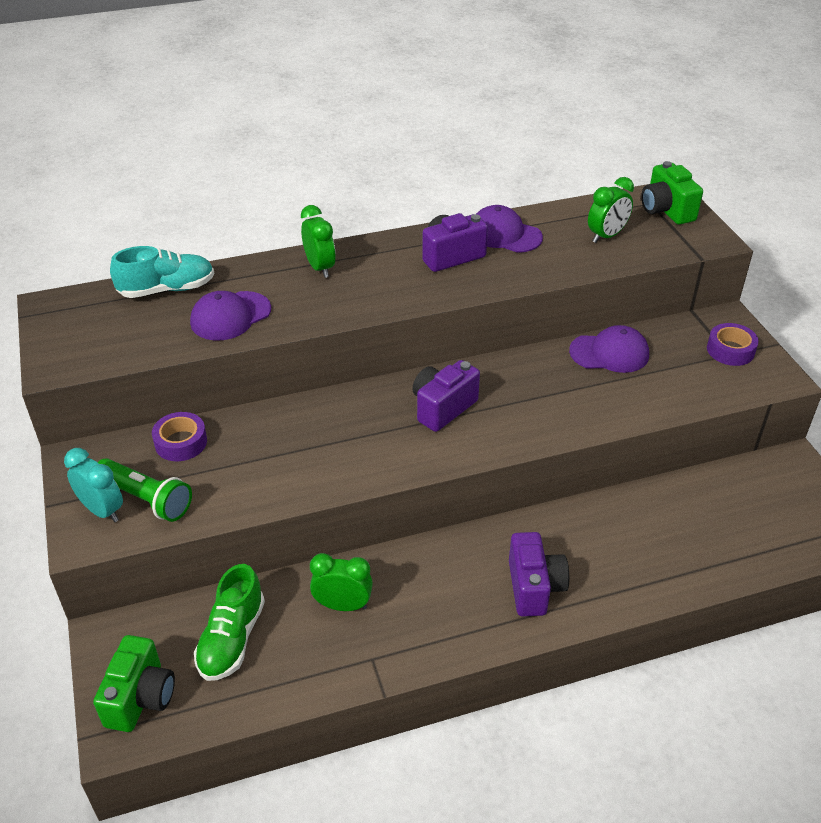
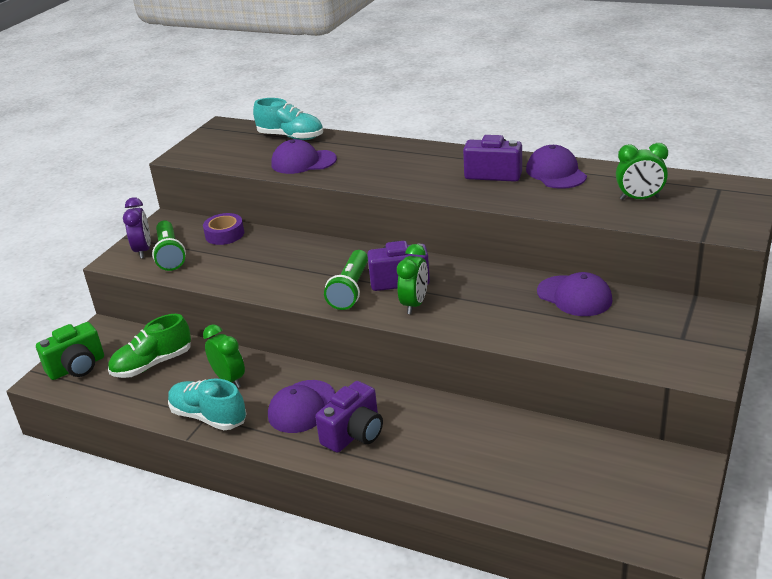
camera: 45 degrees right, 10 degrees down
(102, 510) = (143, 250): turquoise clock -> purple clock
(320, 268) = (395, 153): green clock -> green clock (414, 304)
(375, 658) = (208, 417): none -> turquoise shoe
(411, 441) = (350, 289): none -> green flashlight
(453, 590) = (301, 407): none -> purple cap
(666, 210) = (725, 198): green camera -> none
(730, 350) = (687, 335): purple tape -> none

